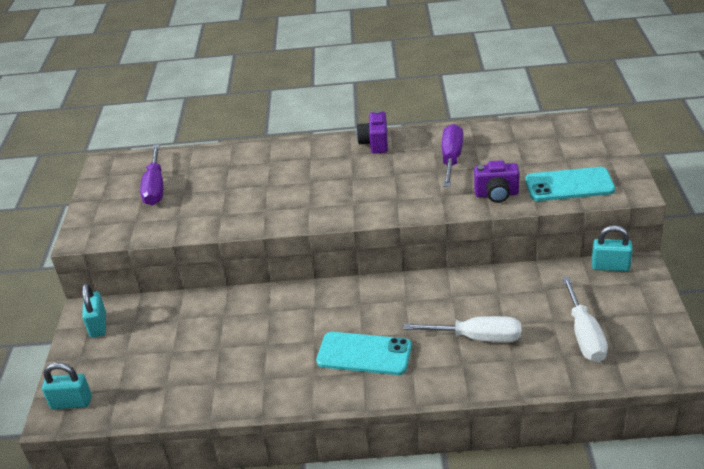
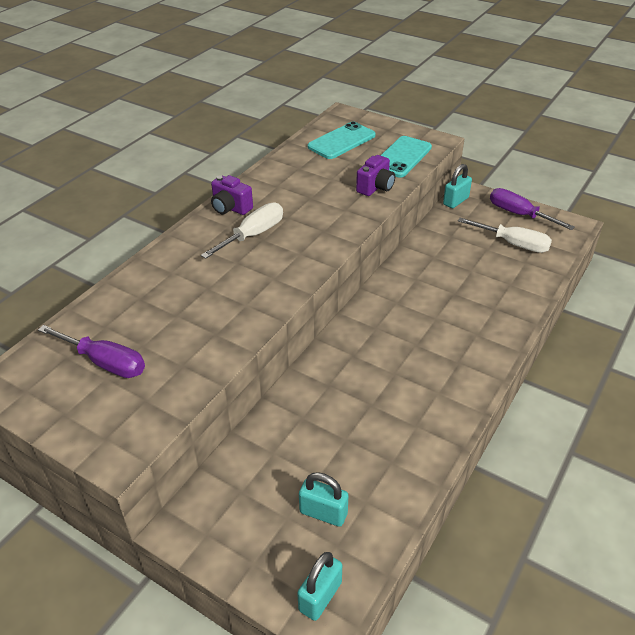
camera: 60 degrees left, 5 degrees up
(98, 325) = (214, 525): turquoise padlock -> turquoise padlock (323, 513)
(364, 354) = (439, 352): turquoise phone -> turquoise phone (341, 141)
(451, 158) = (304, 185): purple screwdriver -> purple screwdriver (519, 214)
(477, 338) = (473, 288): white screwdriver -> white screwdriver (253, 235)

